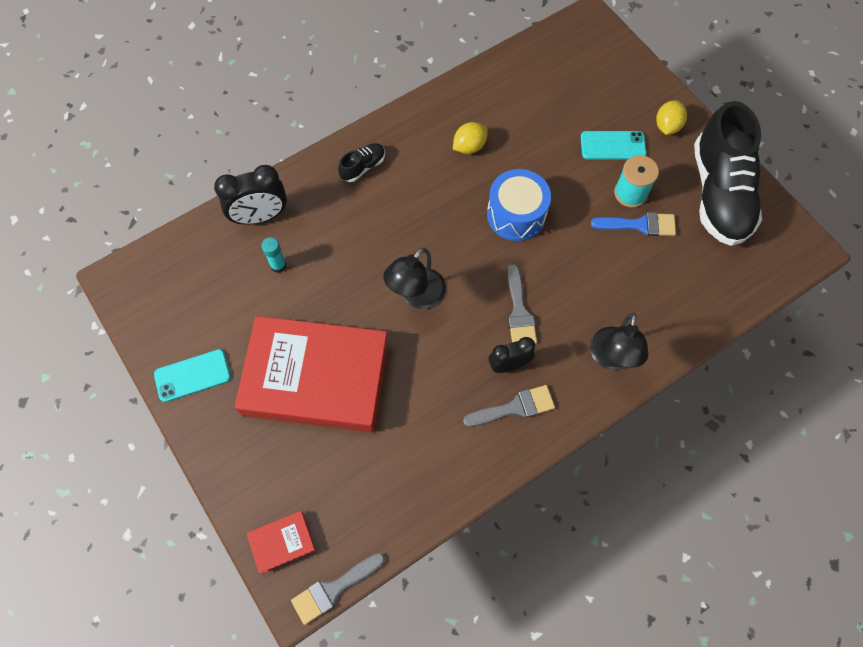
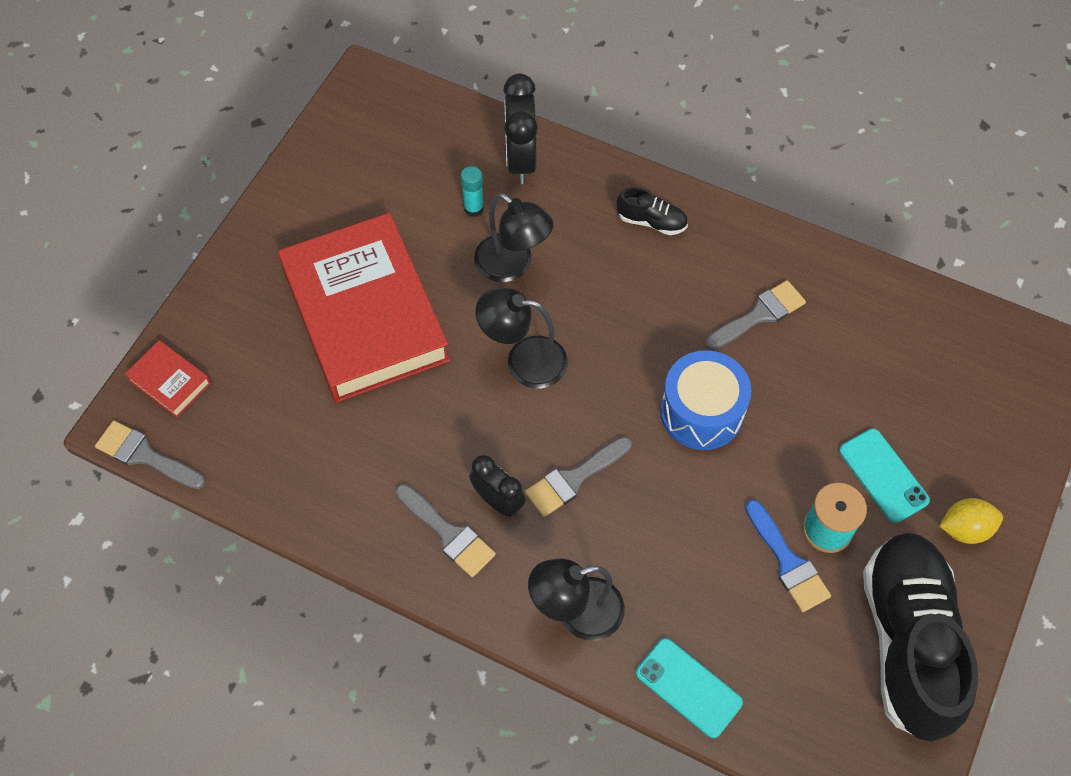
camera: 60 degrees right, 5 degrees down
(192, 375) = (302, 203): turquoise phone -> turquoise phone (688, 687)
(260, 216) = (520, 160): black clock -> black clock turned 45 degrees clockwise
(340, 265) = (512, 266): none -> black lamp
(469, 146) = (759, 315): yellow lemon -> grey brush
(719, 193) = (908, 642): black shoe -> black shoe turned 120 degrees clockwise

